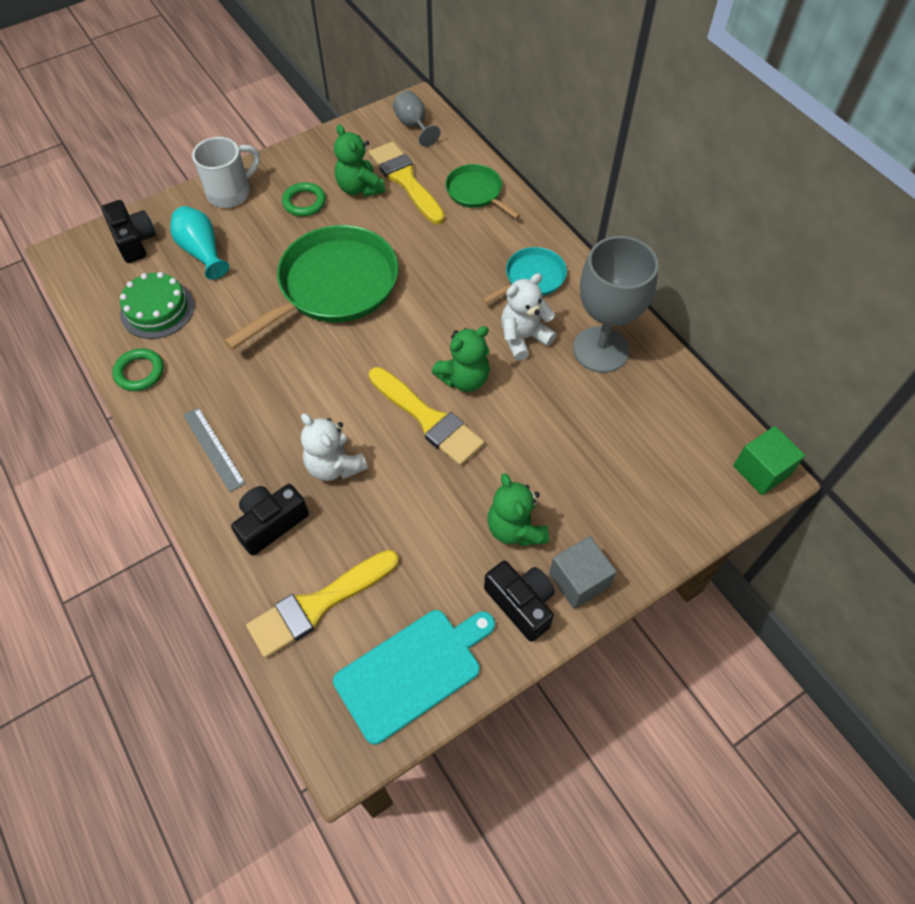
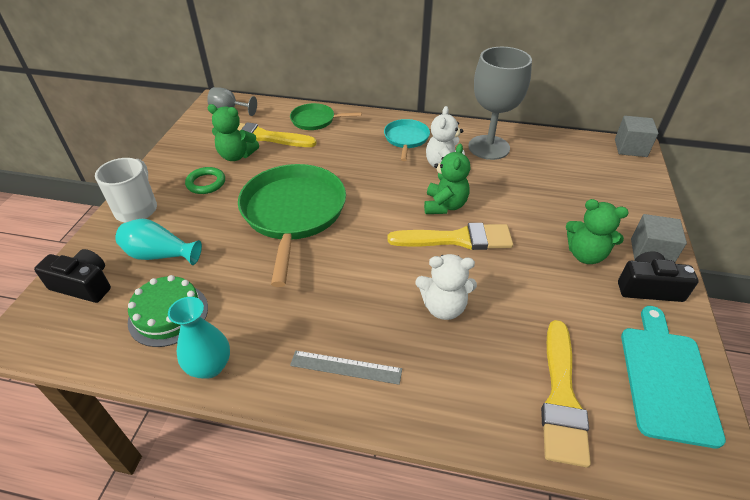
camera: 45 degrees left, 15 degrees down
(139, 372) = (210, 366): green ring -> turquoise vase
(271, 523) = (456, 377): black camera -> none
(761, 470) = (630, 148): green cube -> grey cube

